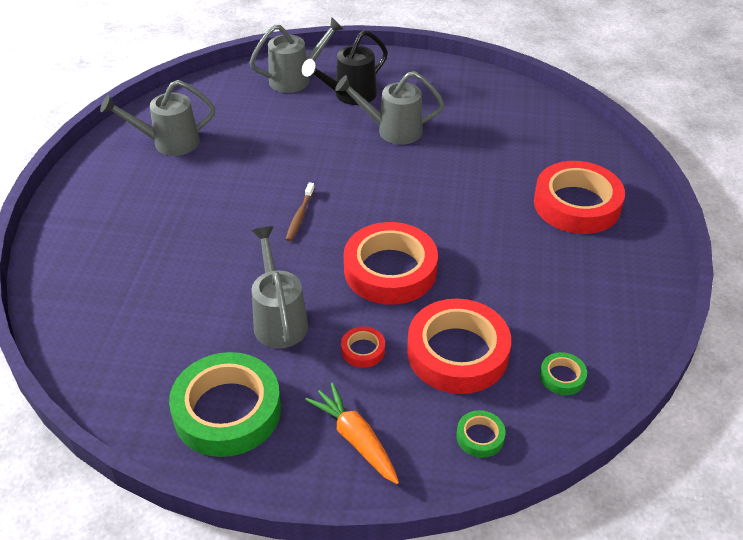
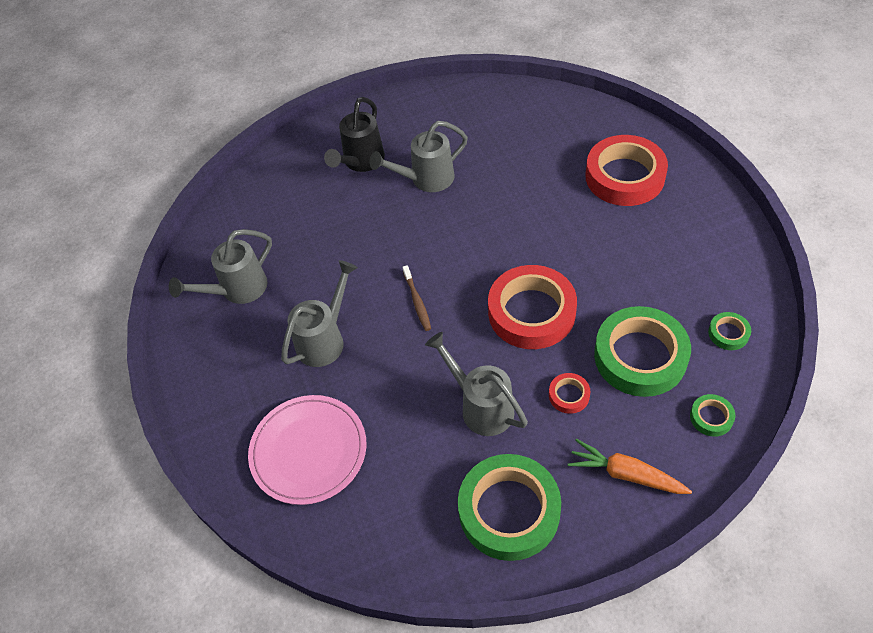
camera: 25 degrees left, 10 degrees up
(113, 280) = (308, 451): none -> pink plate
(295, 79) = (298, 168): grey watering can -> grey watering can (324, 340)
(457, 353) = (640, 356): red tape -> green tape

